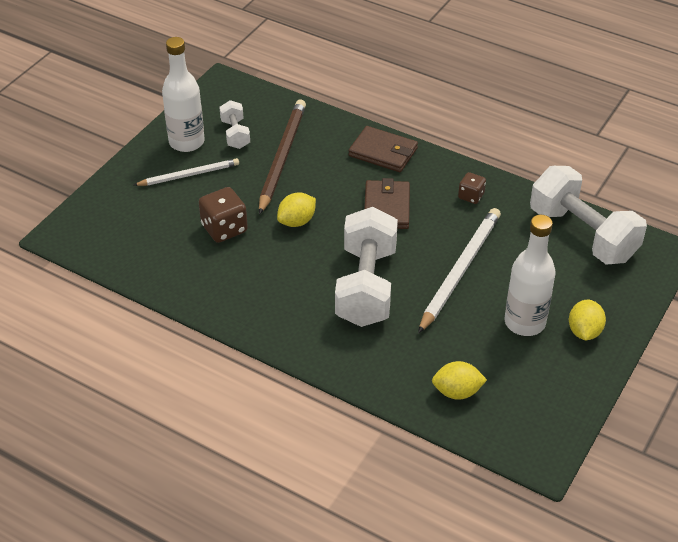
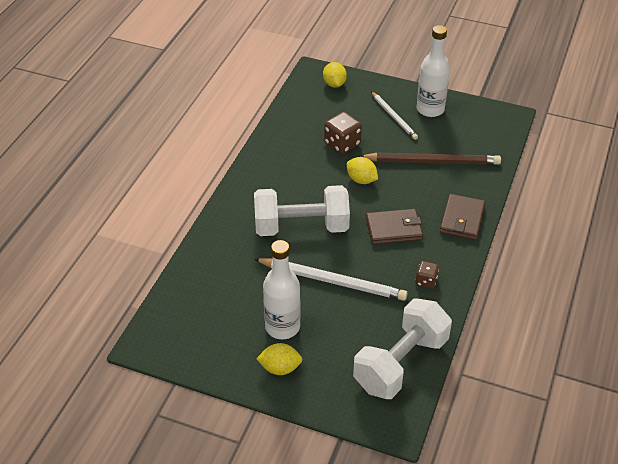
camera: 80 degrees right, 0 degrees up
(235, 134) = (450, 132): white dumbbell -> none
(457, 392) = (202, 290): yellow lemon -> yellow lemon (334, 84)

